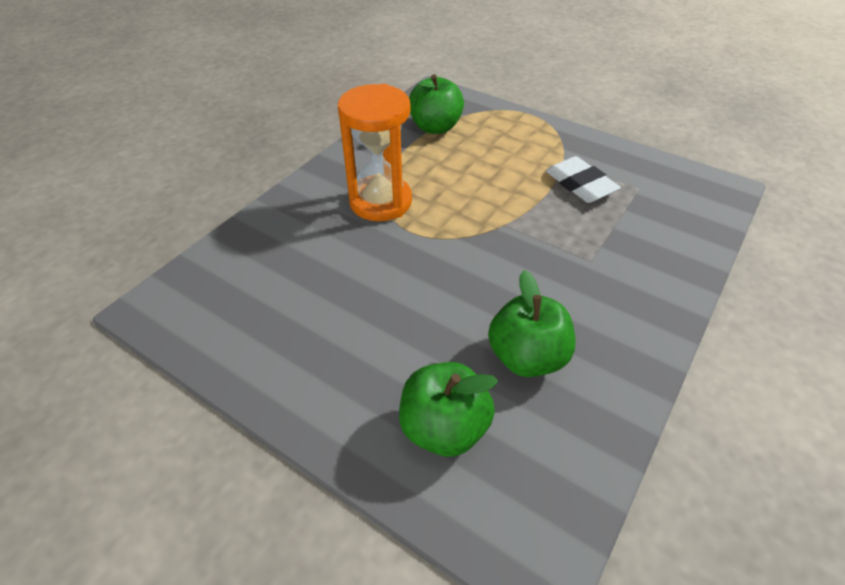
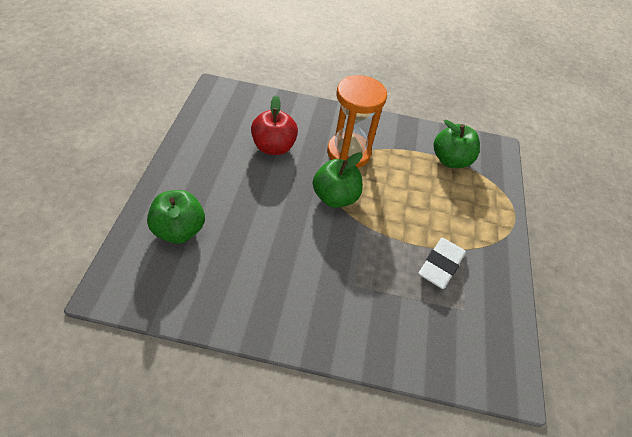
camera: 60 degrees right, 5 degrees up
(328, 271) = (273, 147): none -> red apple
(527, 357) = (245, 260): green apple -> green apple (335, 197)

